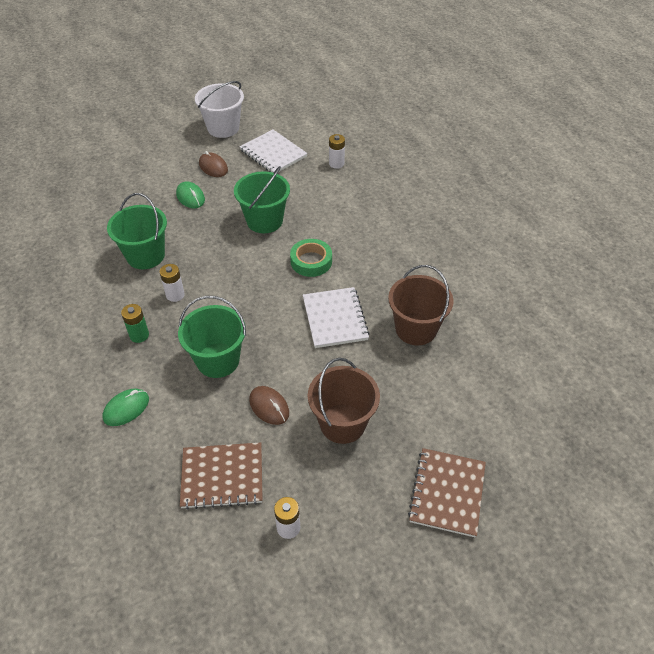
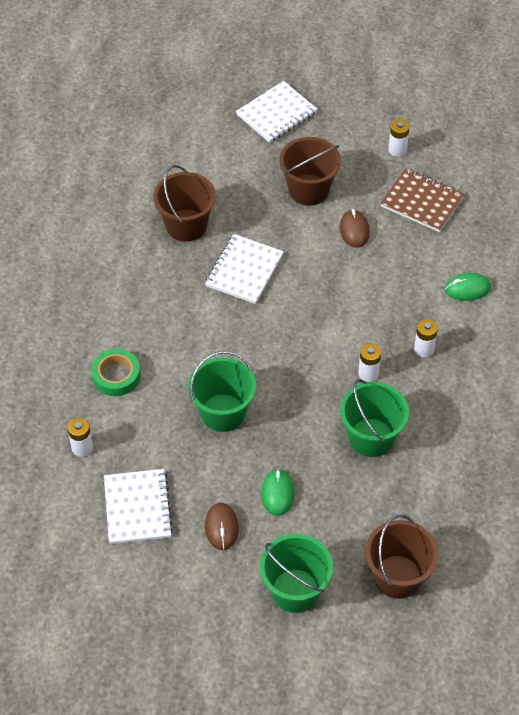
camera: 145 degrees left, 5 degrees up
(80, 192) = (397, 577): none -> brown bucket
(139, 335) = (424, 349): green battery -> white battery
(218, 360) = (369, 288): green bucket -> green bucket (295, 590)
(223, 128) = (162, 593): white bucket -> none
(311, 261) = (216, 338): green tape -> green tape (116, 376)
(447, 493) = (276, 114): brown notebook -> white notebook

